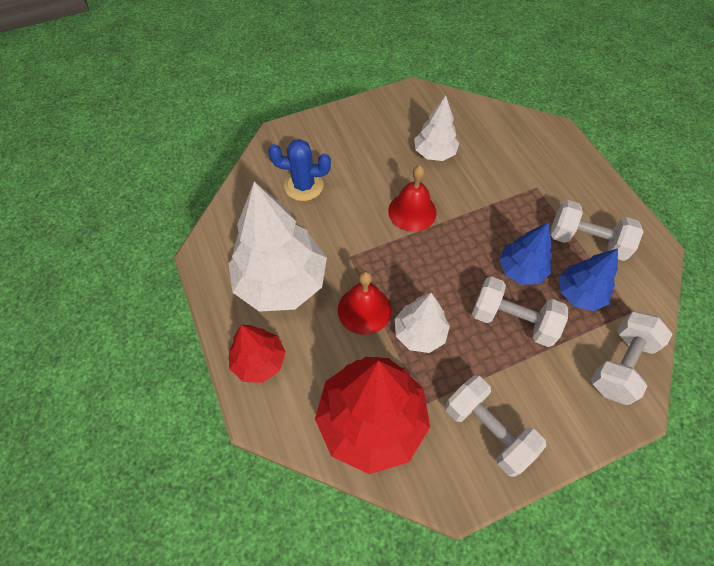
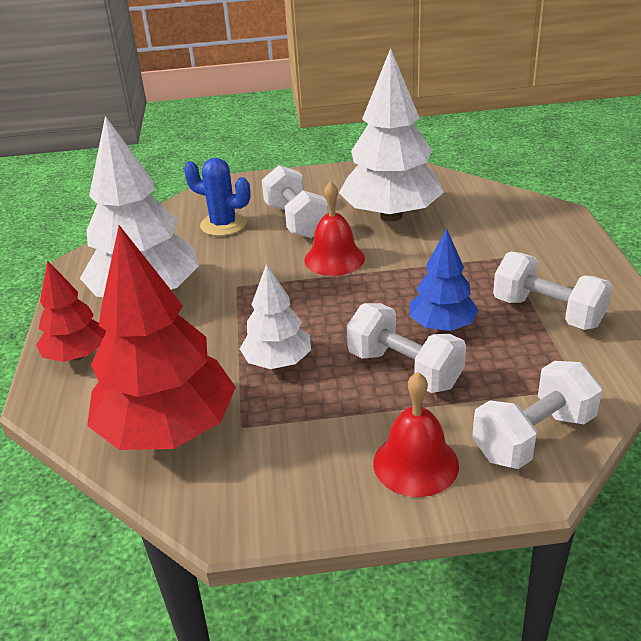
camera: 20 degrees right, 25 degrees down
(364, 309) = (224, 331): red bell -> red bell (415, 463)
(434, 153) = (391, 215): white tree -> white tree, size x1.84
(487, 430) = (309, 467): white dumbbell -> white dumbbell (296, 221)
(579, 294) = (510, 359): blue tree -> none

